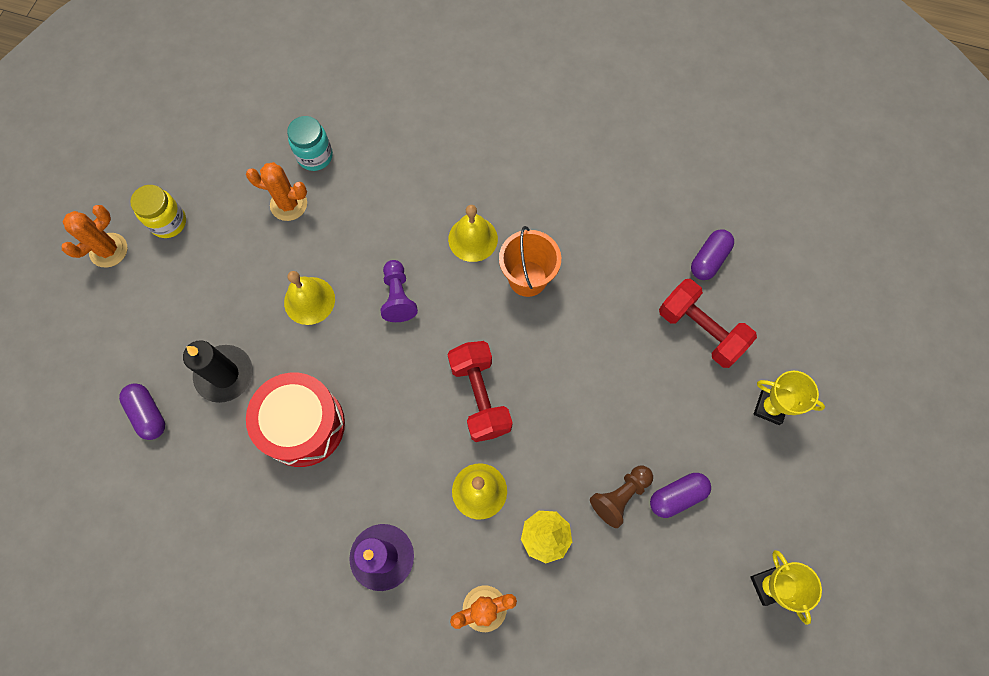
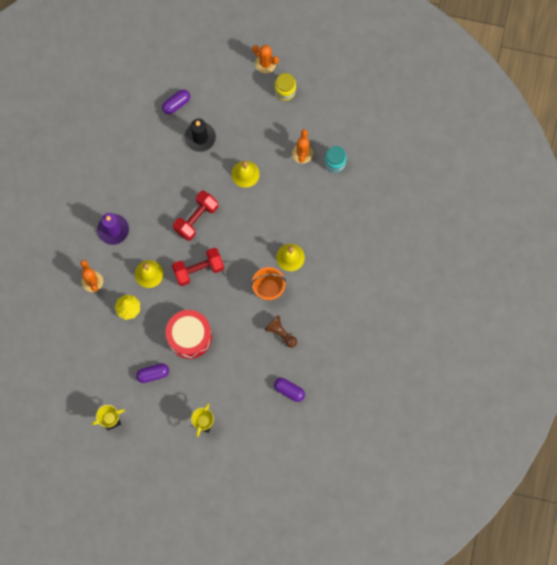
camera: 85 degrees right, 5 degrees up
(303, 425) = (176, 181): red drum -> red drum (189, 336)
(398, 297) = (251, 220): purple pawn -> none
(620, 496) = (151, 345): brown pawn -> brown pawn (281, 333)
(677, 496) = (153, 374): purple capsule -> purple capsule turned 75 degrees counterclockwise
(700, 330) = (245, 386): red dumbbell -> red dumbbell (196, 219)

